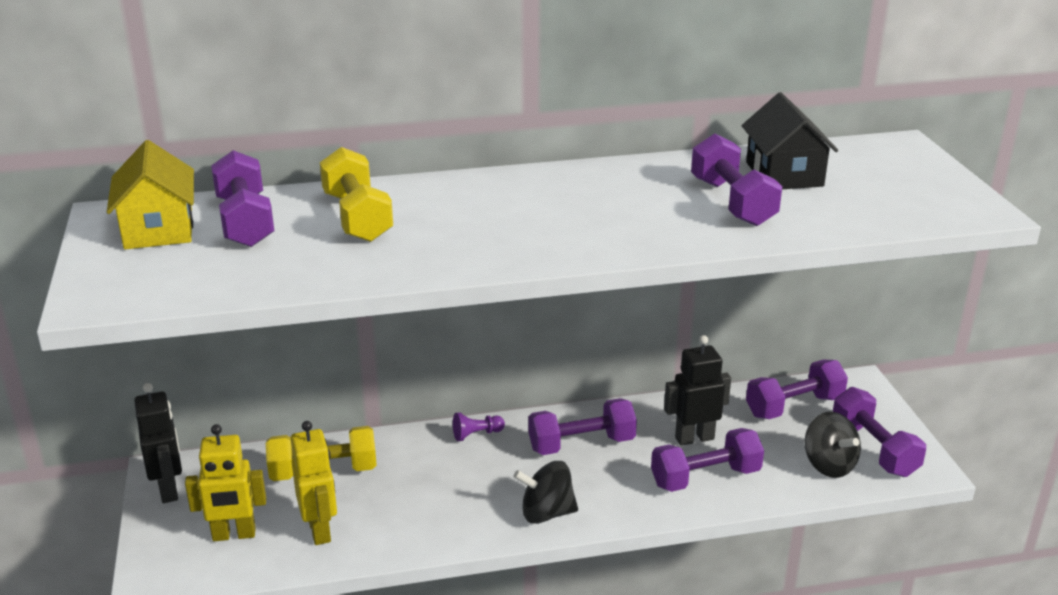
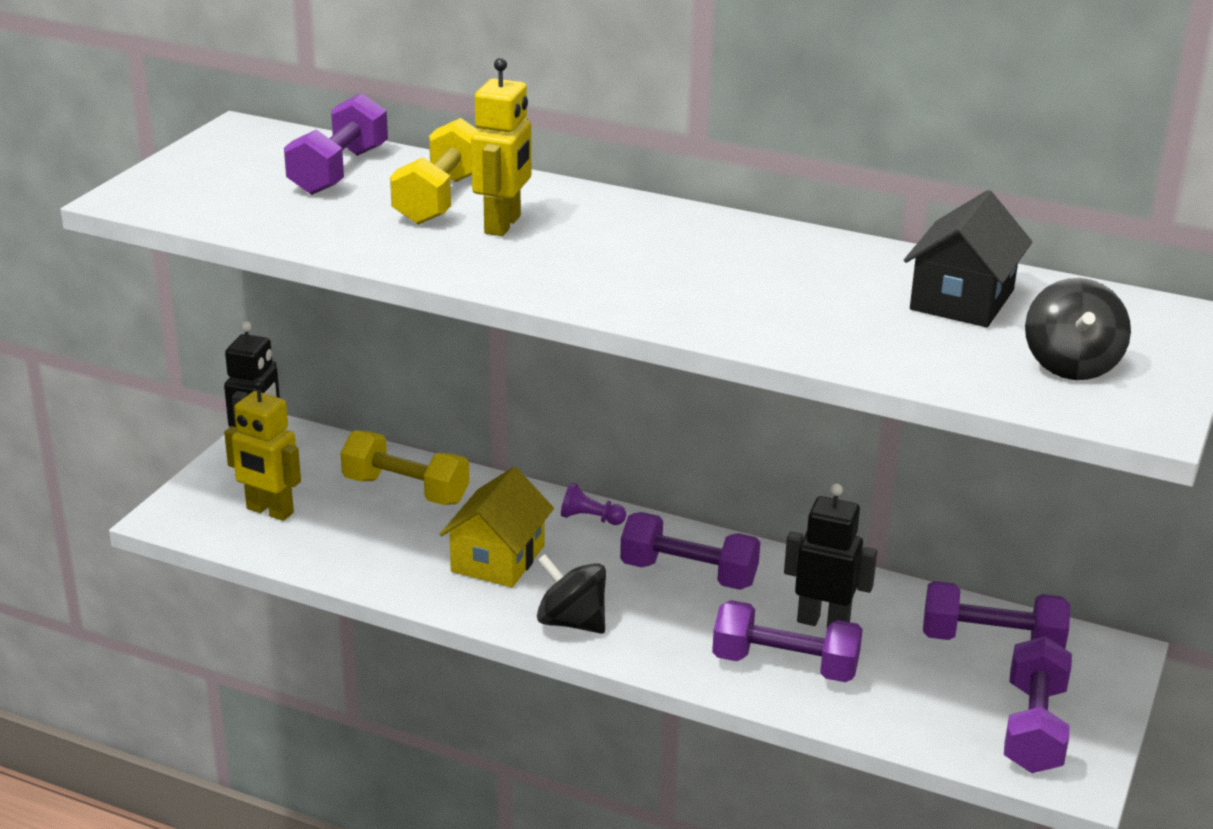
camera: 35 degrees right, 0 degrees up
(159, 229) = (260, 155): yellow house -> yellow house (498, 559)
(320, 530) = (345, 540): yellow robot -> yellow robot (503, 225)
(732, 202) = (845, 308): purple dumbbell -> none
(828, 465) = (951, 718): black spinning top -> black spinning top (1071, 365)

